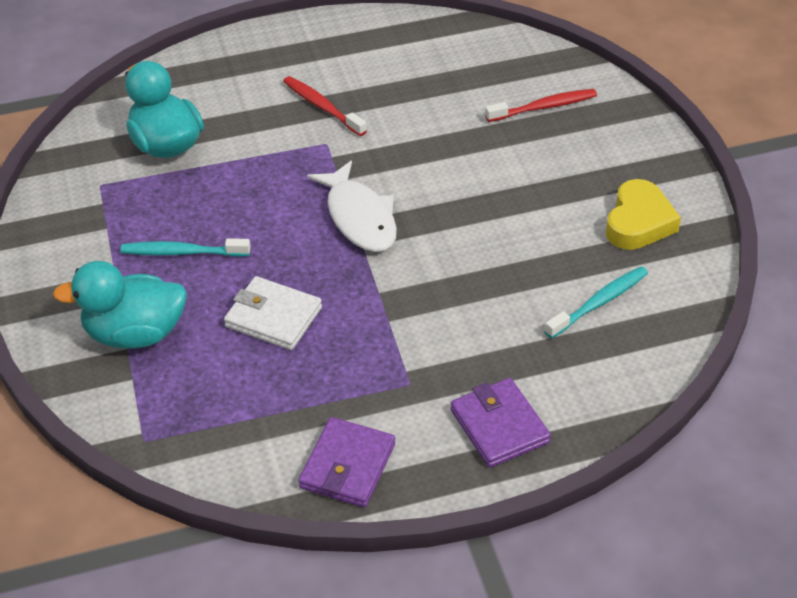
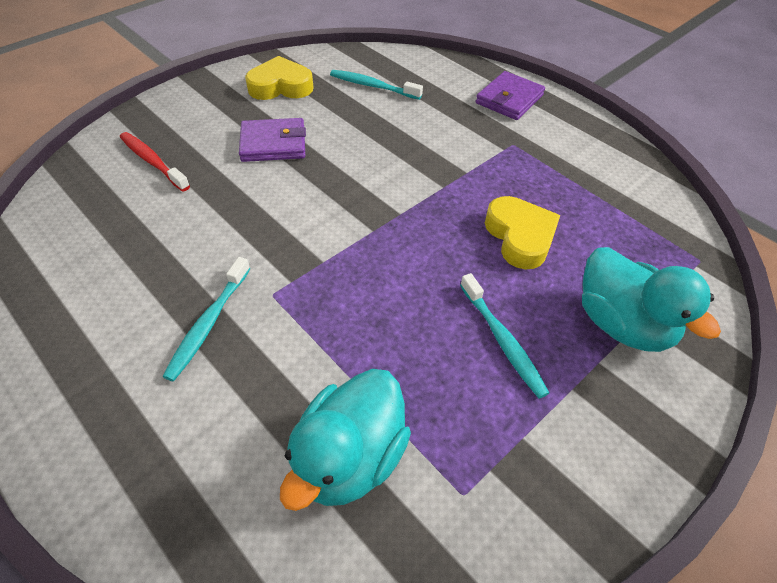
camera: 120 degrees left, 5 degrees up
(273, 317) = (520, 237): white wallet -> yellow heart
(322, 107) = (209, 323): red toothbrush -> turquoise toothbrush
(347, 466) = (602, 149): purple wallet -> purple wallet (273, 144)
(359, 218) = (367, 228): white fish -> none

